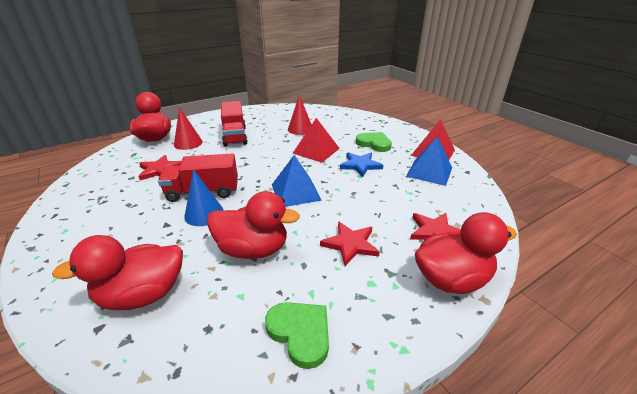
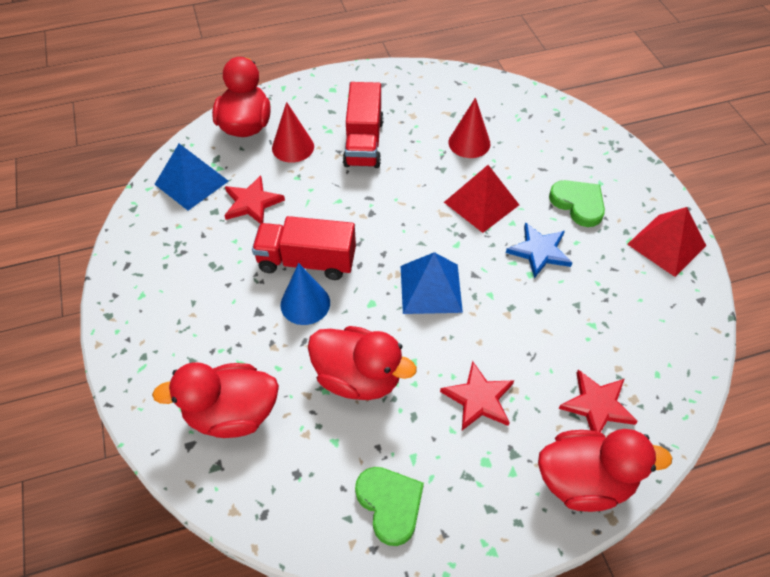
camera: 15 degrees right, 20 degrees up
(429, 172) = (641, 288): blue pyramid -> blue pyramid (191, 182)

